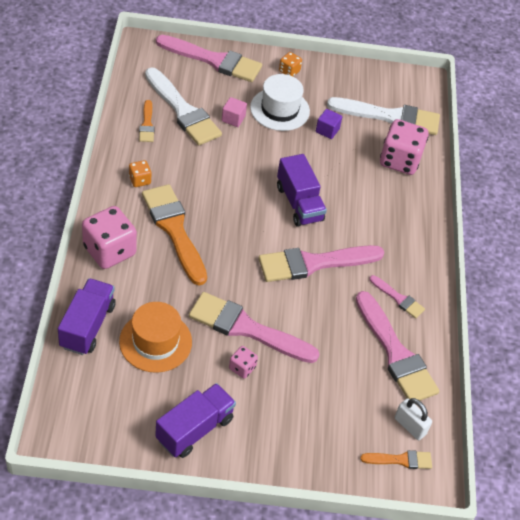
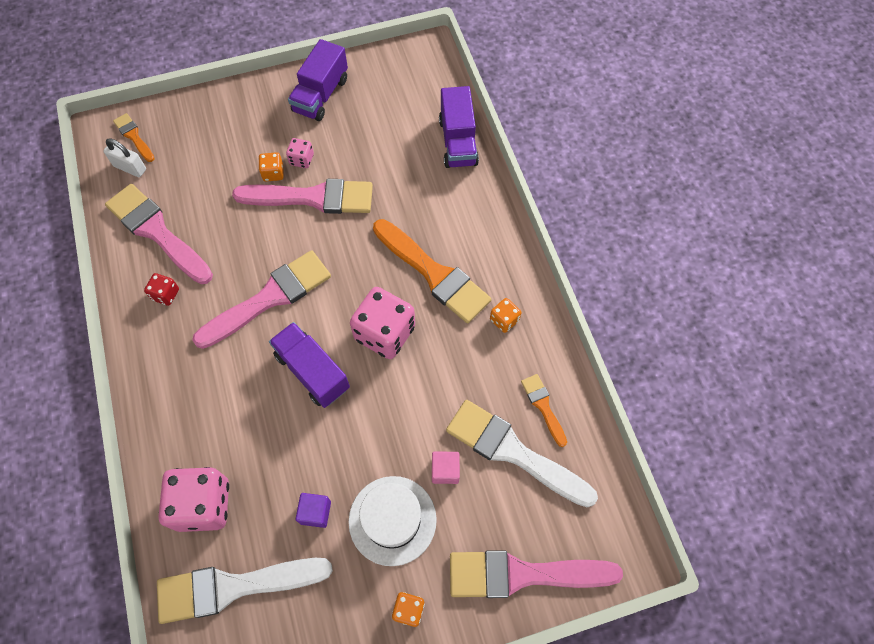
camera: 165 degrees right, 15 degrees up
(109, 251) = (484, 222): pink dice -> pink dice (385, 333)
(155, 341) = (390, 152): orange hat -> none
(274, 365) = (273, 173): none -> orange dice
(398, 298) = (165, 294): pink brush -> red dice
(400, 460) = (134, 136): orange brush -> orange brush turned 75 degrees clockwise

